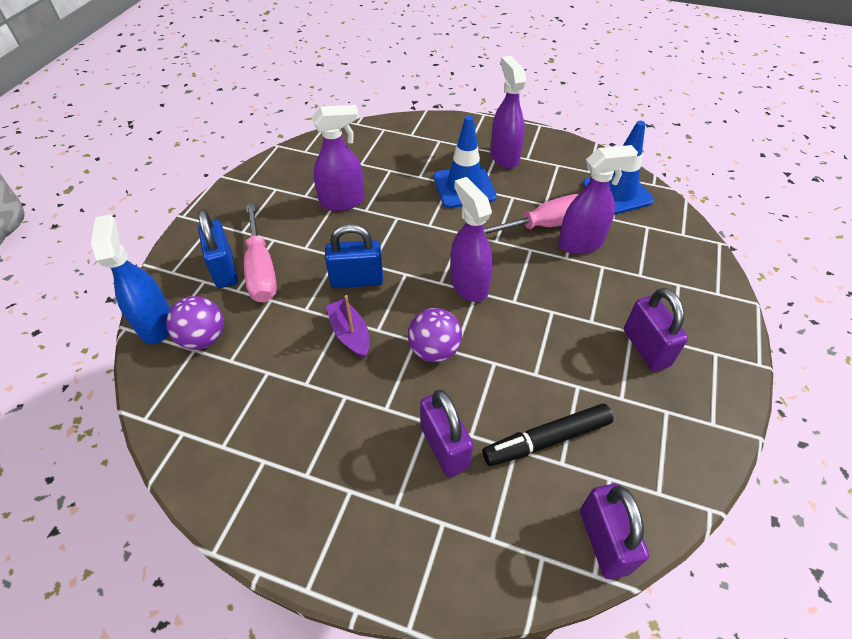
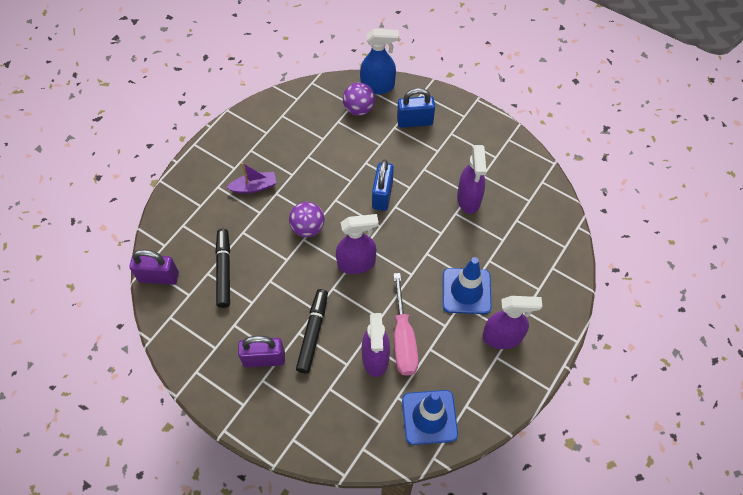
camera: 105 degrees right, 10 degrees up
(261, 270) = (408, 141): pink screwdriver -> none
(350, 334) = (337, 184): purple boat -> purple boat (254, 187)
(444, 447) = (240, 217): purple padlock -> none
(583, 306) = (313, 333): none -> black marker

